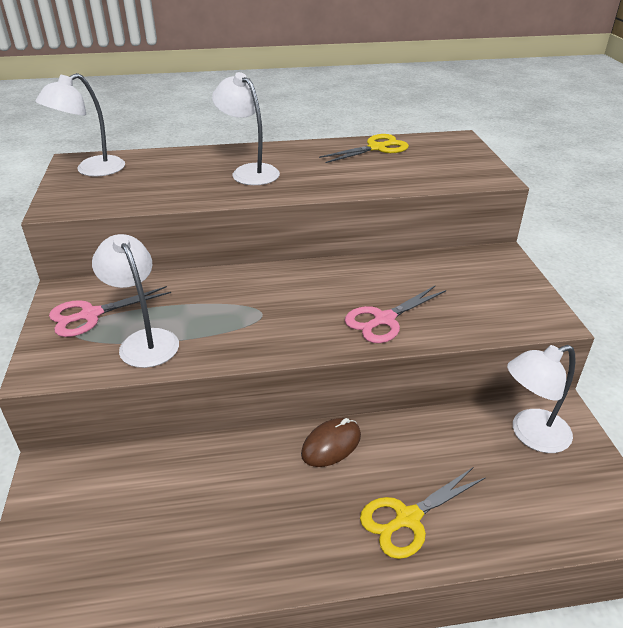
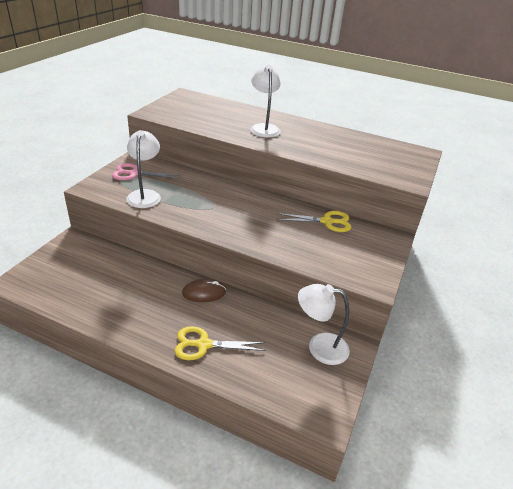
camera: 30 degrees right, 0 degrees up
(92, 170) = (186, 101): white lamp -> none
(376, 148) = (357, 140): yellow scissors -> yellow scissors (327, 222)
(384, 319) = (273, 238): pink scissors -> none

